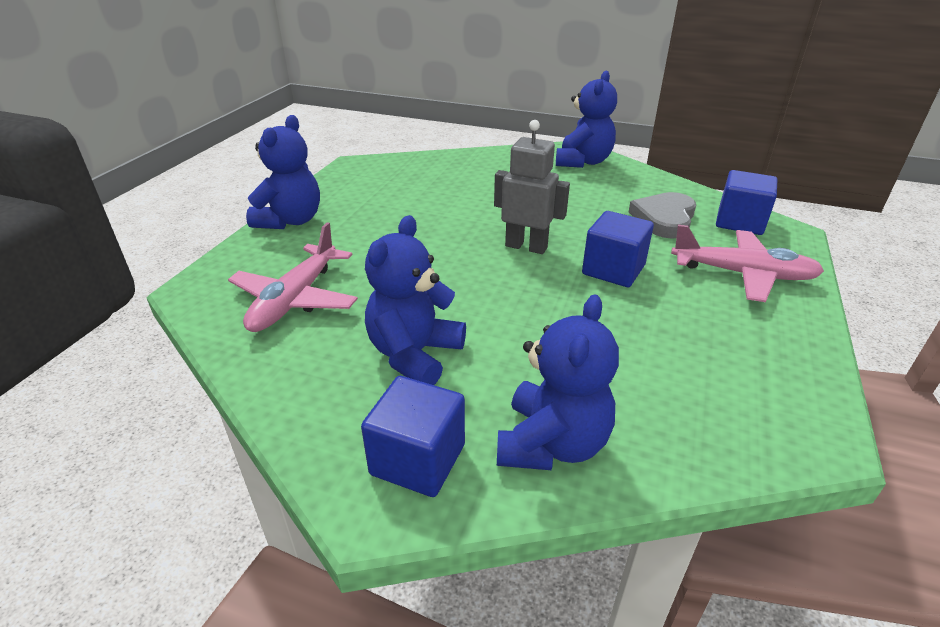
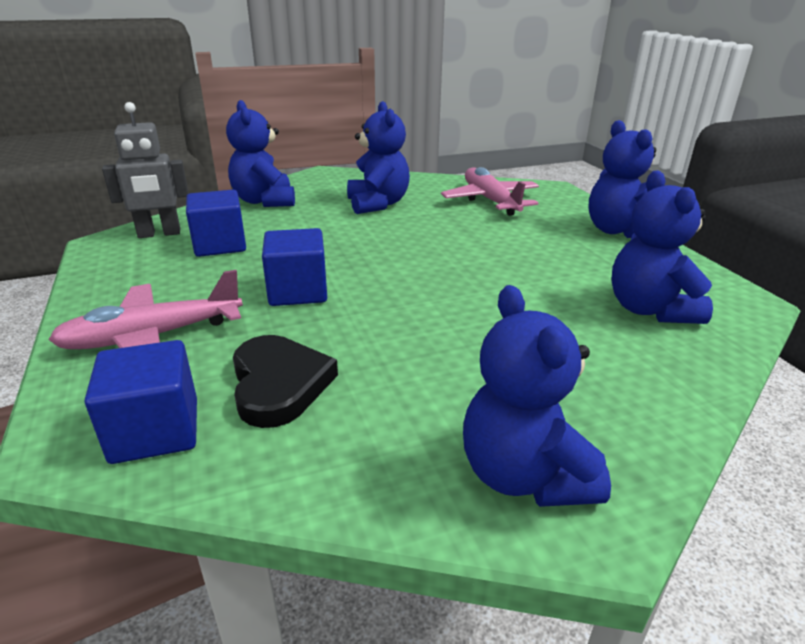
camera: 140 degrees right, 5 degrees down
(412, 178) = (649, 309): none -> blue teddy bear
(418, 459) = (322, 183): blue cube -> blue cube (220, 245)
(526, 246) = (402, 282): grey robot -> grey robot (159, 234)
(664, 219) = (279, 384): grey heart -> black heart

